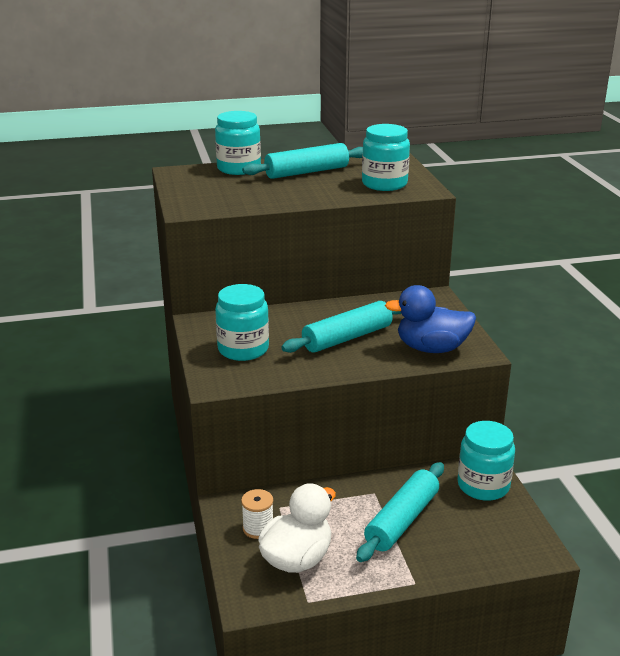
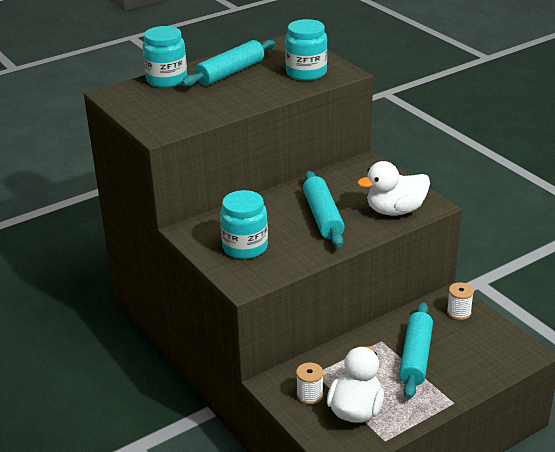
camera: 20 degrees left, 5 degrees up
(347, 338) = (323, 217): turquoise rolling pin -> turquoise rolling pin turned 45 degrees counterclockwise
(431, 348) = (395, 210): blue duck -> white duck
(483, 485) = (459, 312): turquoise jar -> white spool

